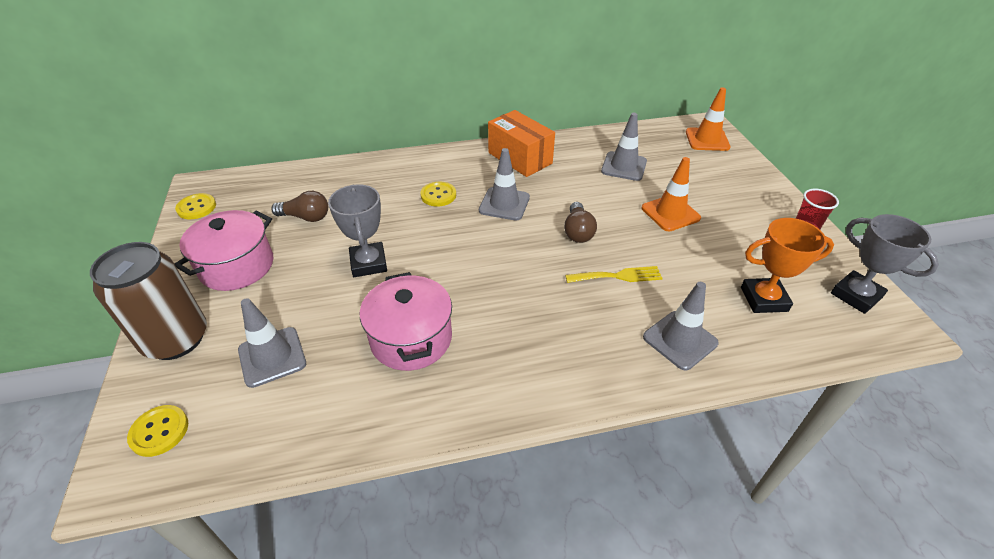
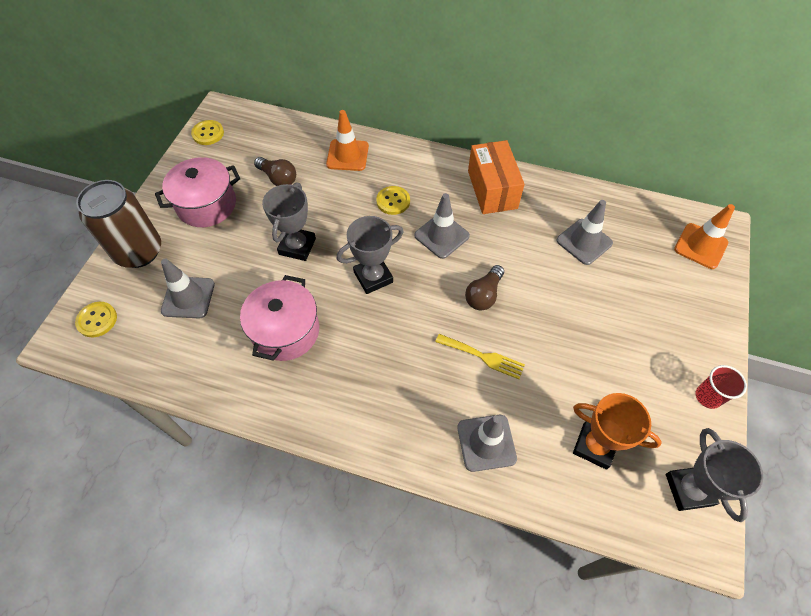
camera: 30 degrees right, 15 degrees up
(466, 258) = (373, 277): none -> grey trophy
(670, 213) = (585, 315): orange traffic cone -> orange traffic cone (347, 155)

